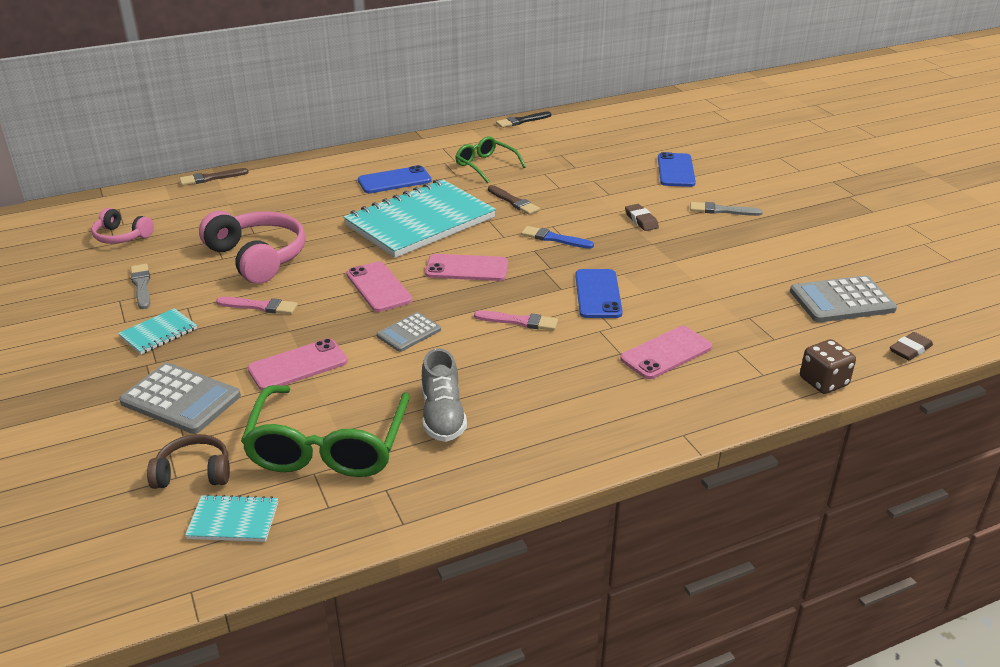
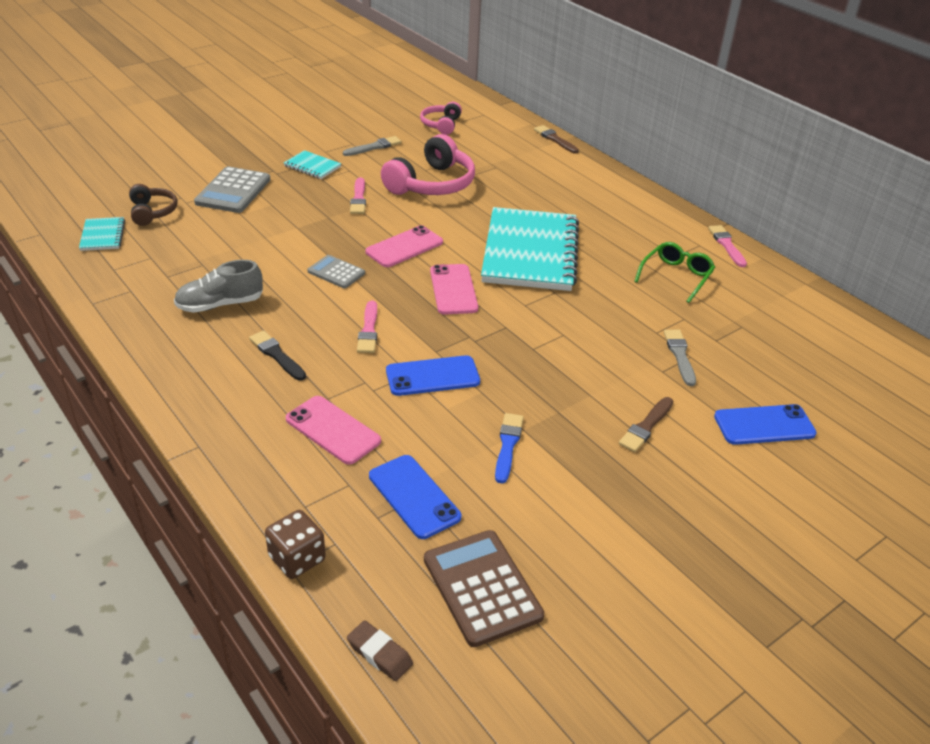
camera: 75 degrees right, 5 degrees up
(298, 365) = (280, 229): pink phone -> none
(328, 446) = (180, 258): green glasses -> none
(394, 180) = (606, 227): blue phone -> blue phone (414, 496)
(420, 222) = (530, 252): turquoise notebook -> turquoise notebook turned 60 degrees clockwise
(448, 137) = (726, 245): none -> pink brush
(514, 202) = (603, 304): brown brush -> brown brush (646, 426)
(522, 121) = (812, 289): black brush -> black brush (276, 355)
(554, 238) = (535, 338): blue brush -> blue brush (508, 445)
(641, 220) = (609, 400): brown eraser -> none
(722, 210) = (673, 471): grey brush -> grey brush (679, 355)
(841, 300) = (482, 587): grey calculator -> brown calculator

